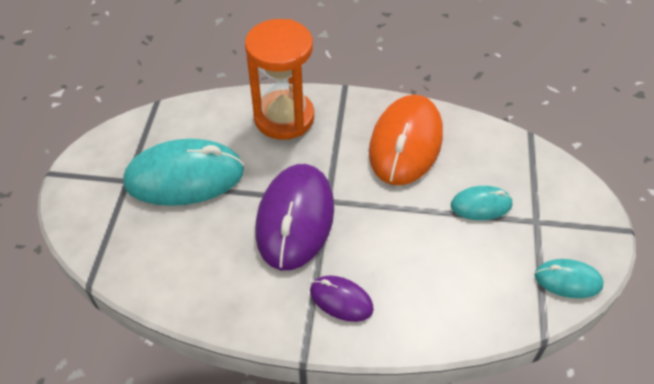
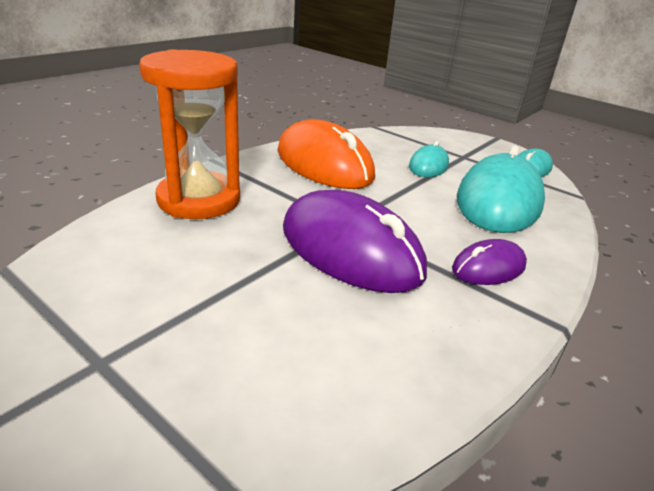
camera: 60 degrees left, 20 degrees down
(184, 177) = (180, 301): turquoise mouse -> turquoise mouse (498, 201)

